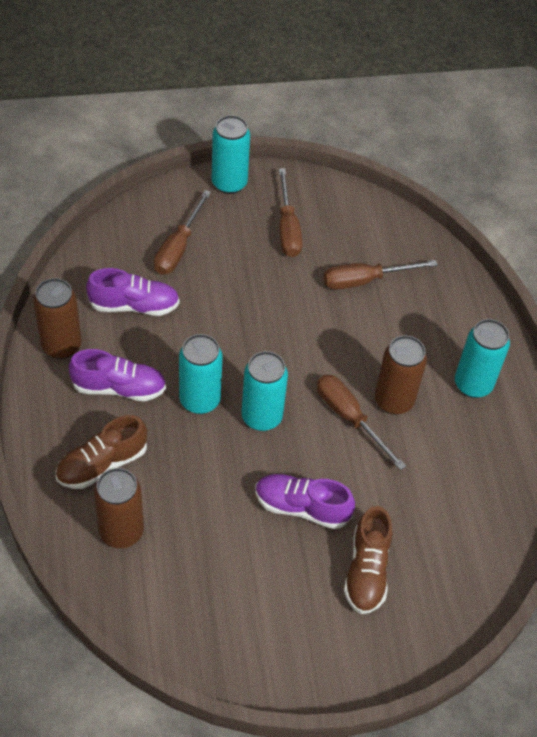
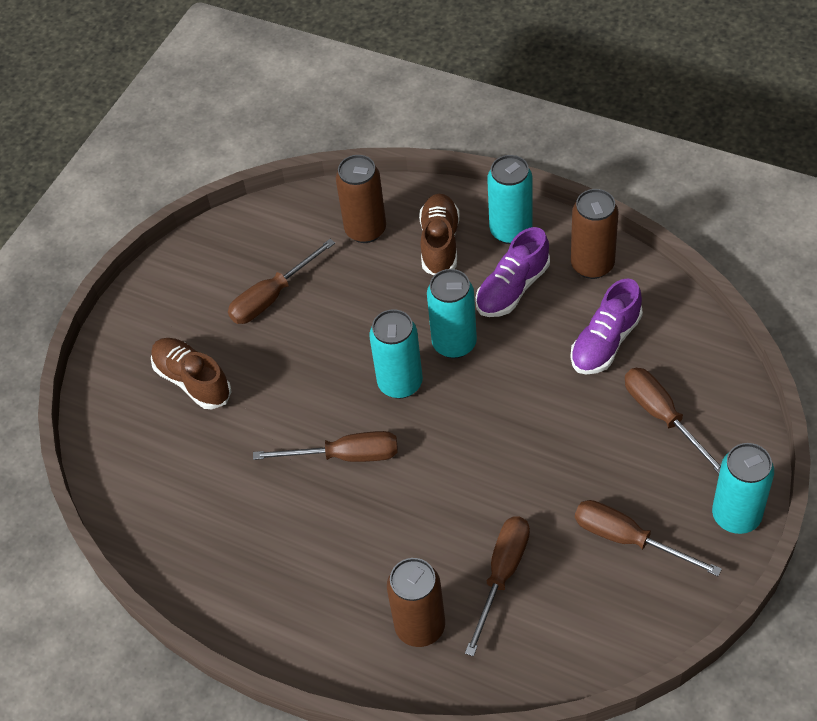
camera: 135 degrees right, 0 degrees up
(242, 563) = (272, 296): none -> brown screwdriver
(301, 507) = (286, 365): purple shoe -> none
(393, 401) = (334, 506): brown can -> brown can (420, 627)
(473, 384) = (298, 595): turquoise can -> turquoise can (511, 231)

